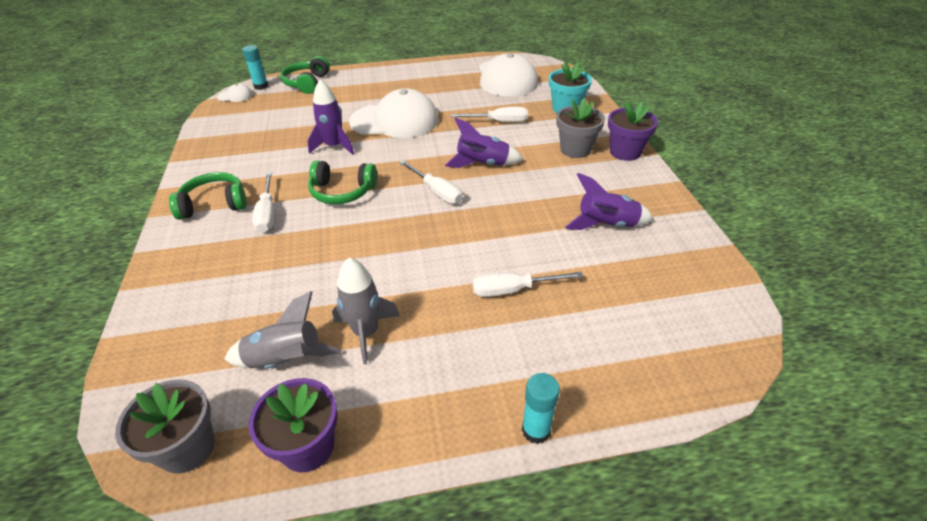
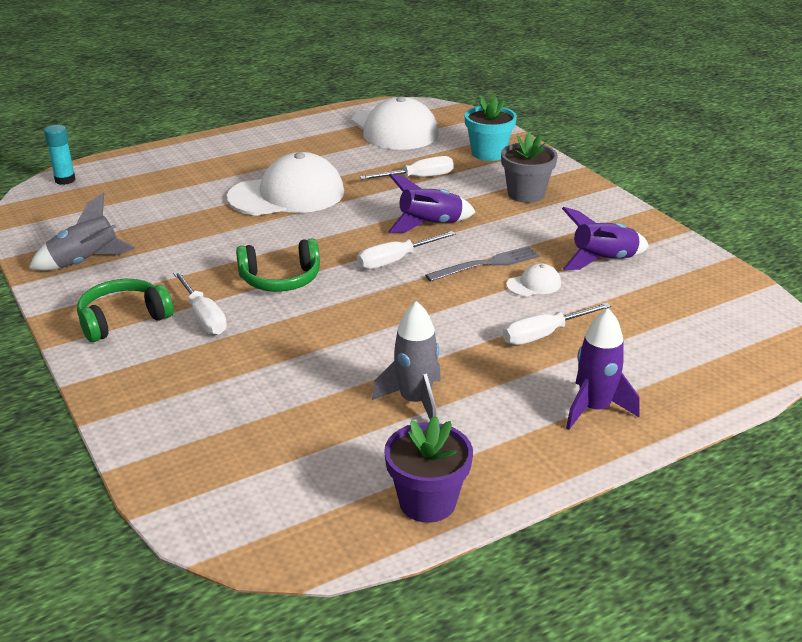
camera: 20 degrees left, 10 degrees down
(187, 448) = (300, 533): grey flower pot -> none
(235, 96) = (37, 196): white cap -> white cap (534, 284)
(285, 360) = (345, 442): grey rocket -> grey rocket (85, 262)
(307, 83) = (129, 168): green headphones -> none
(334, 146) = (230, 234): purple rocket -> purple rocket (594, 409)
(436, 191) = (396, 260): white screwdriver -> white screwdriver turned 120 degrees clockwise
(506, 209) = (487, 264): none -> grey fork
(536, 430) = (639, 438): turquoise glue stick -> none
(625, 152) = (581, 188): purple flower pot -> none

